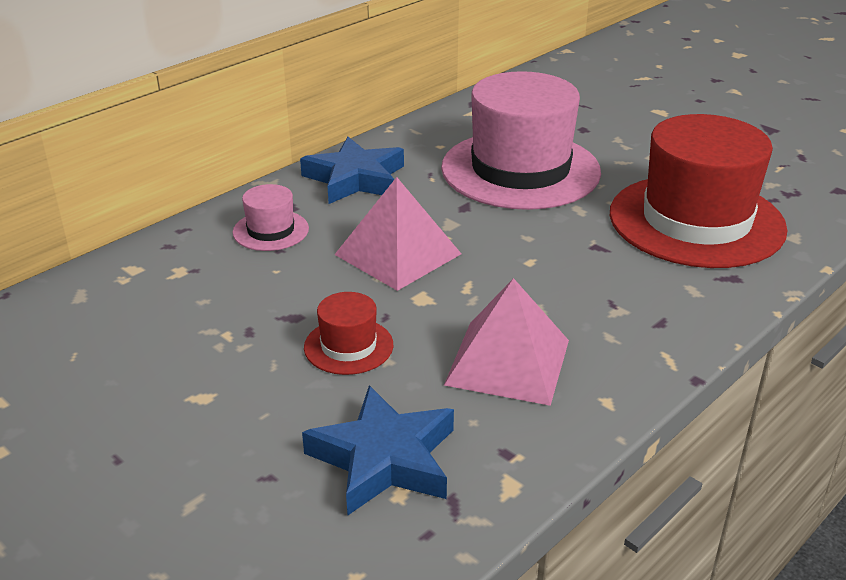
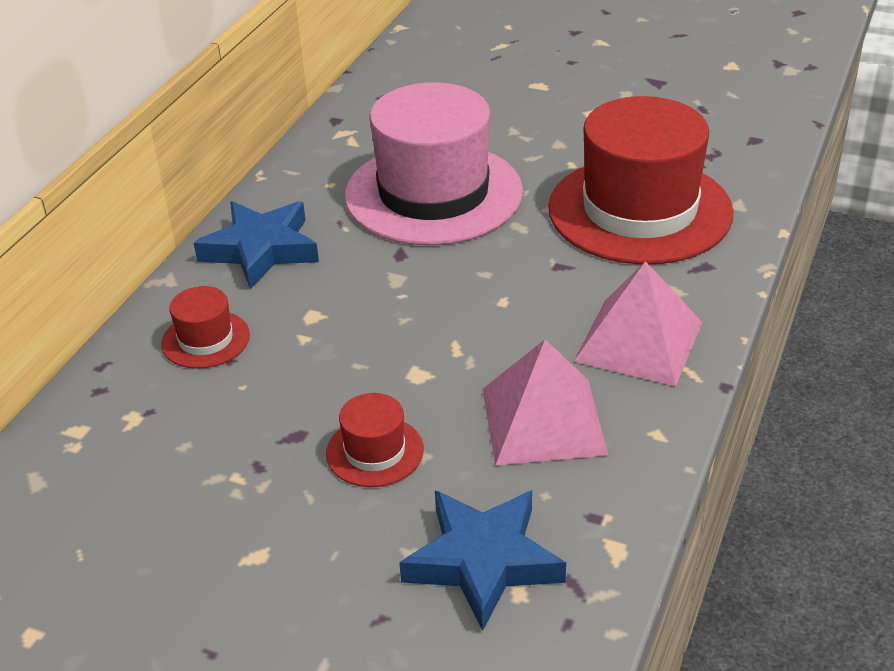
camera: 20 degrees left, 5 degrees up
(271, 230) = (205, 339): pink hat -> red hat
(397, 254) = (362, 330): pink pyramid -> pink pyramid (638, 341)

